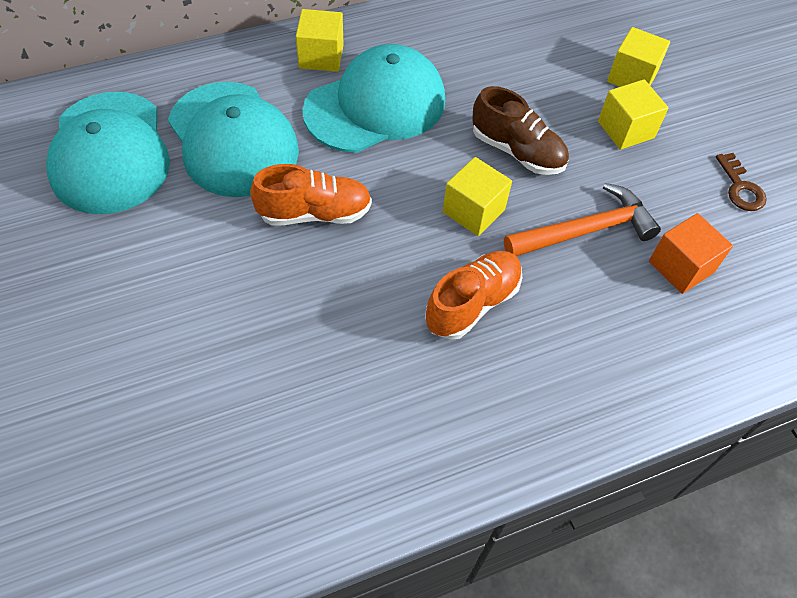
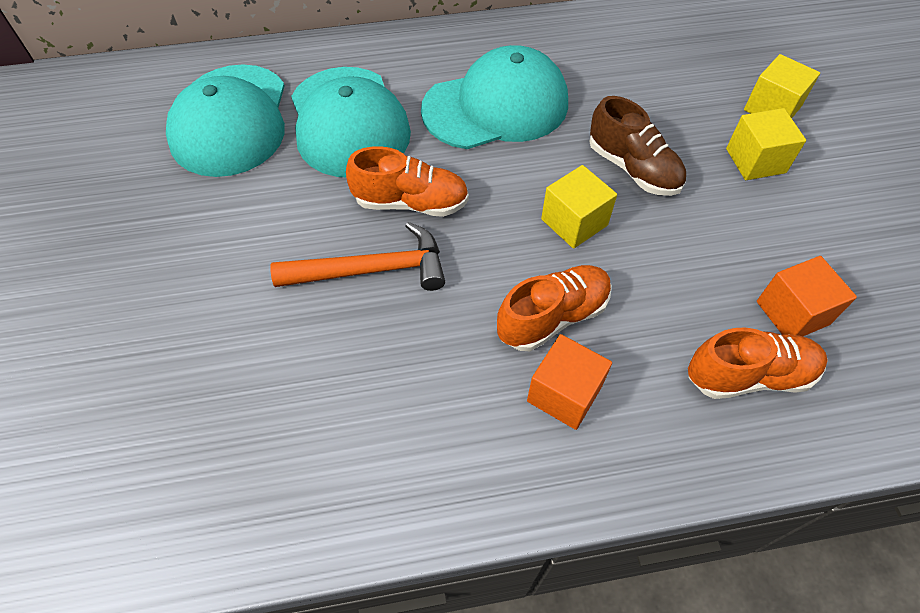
camera: 15 degrees right, 0 degrees up
(321, 56) = (453, 54): yellow cube -> none
(497, 372) = (564, 394): none -> orange cube
(586, 231) = (691, 259): orange hammer -> orange hammer (372, 270)
(653, 329) = (749, 375): none -> orange shoe
(740, 187) = (876, 237): brown key -> none

